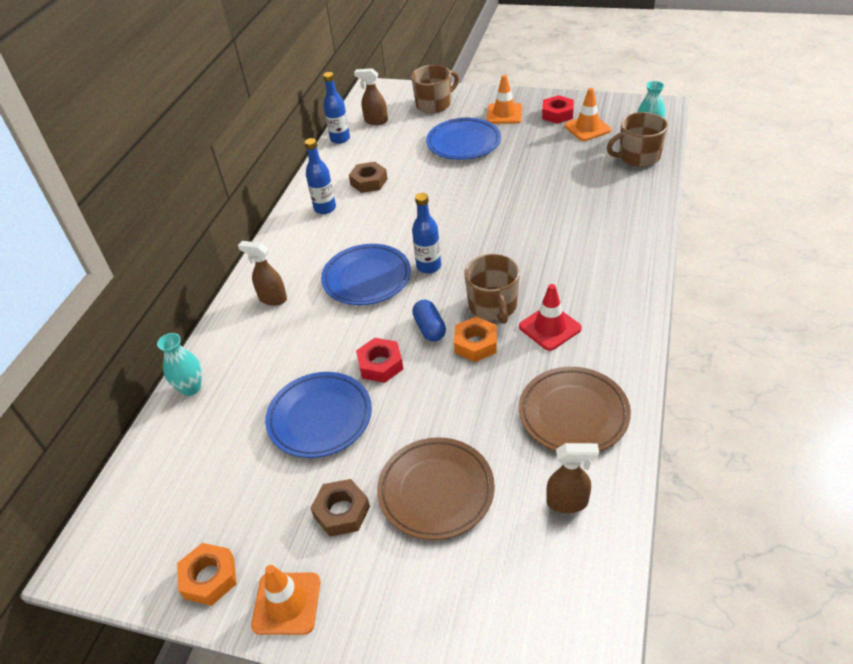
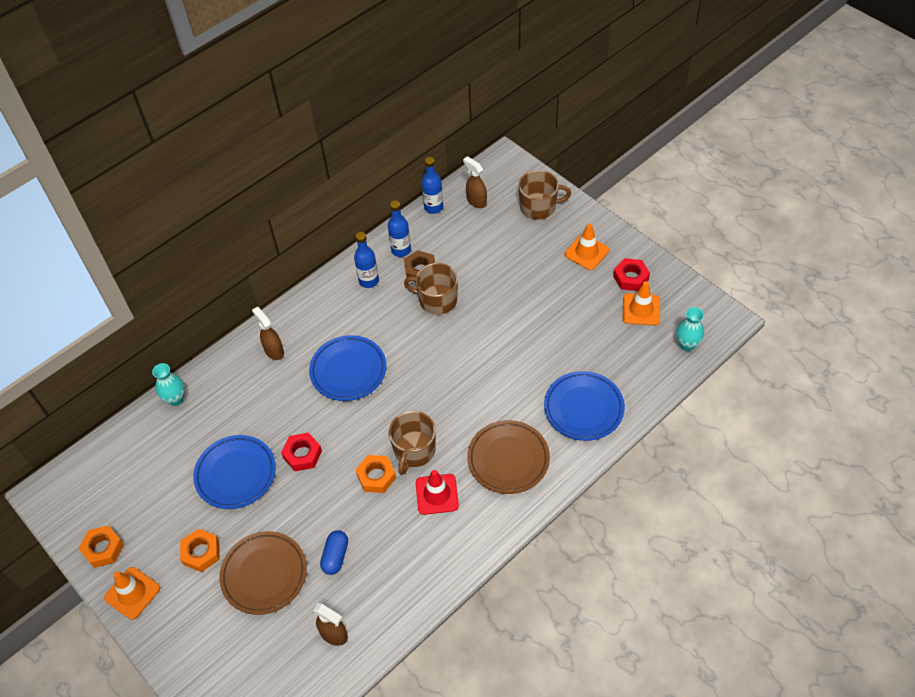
camera: 30 degrees right, 10 degrees up
(341, 512) = (201, 552): brown nut -> orange nut
(428, 266) = (399, 385): blue bottle -> blue bottle (401, 250)
(429, 328) = (356, 443): blue capsule -> blue capsule (335, 556)
(463, 143) = (525, 268): blue plate -> blue plate (583, 408)
(573, 414) = (392, 574): brown plate -> brown plate (508, 459)
(638, 157) = (653, 367): brown mug -> brown mug (437, 300)

